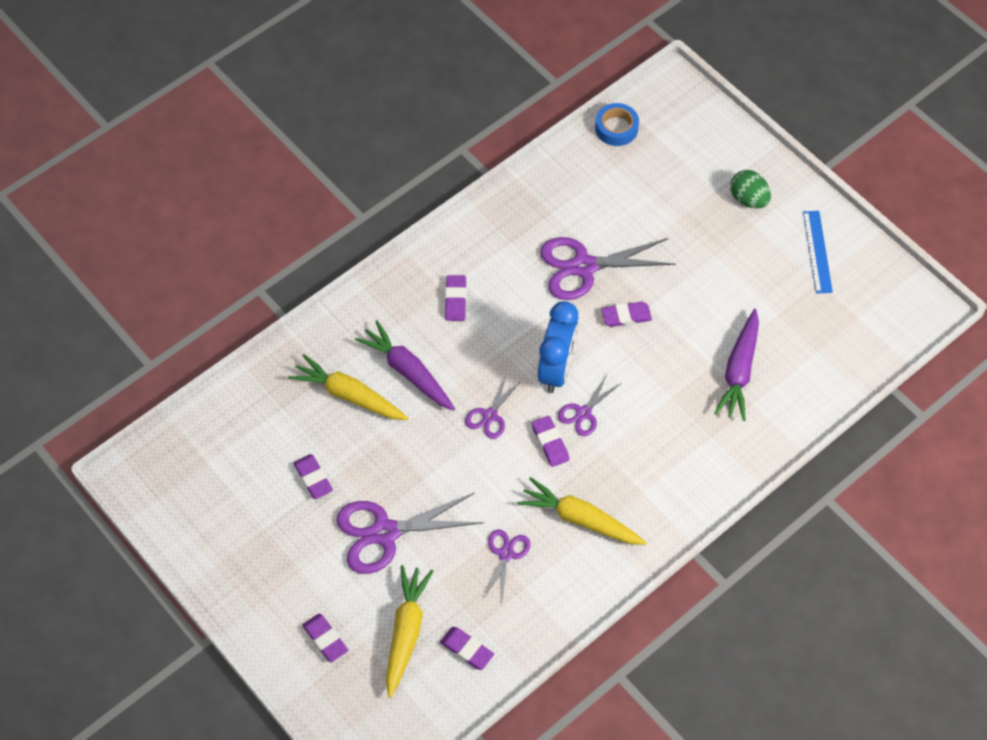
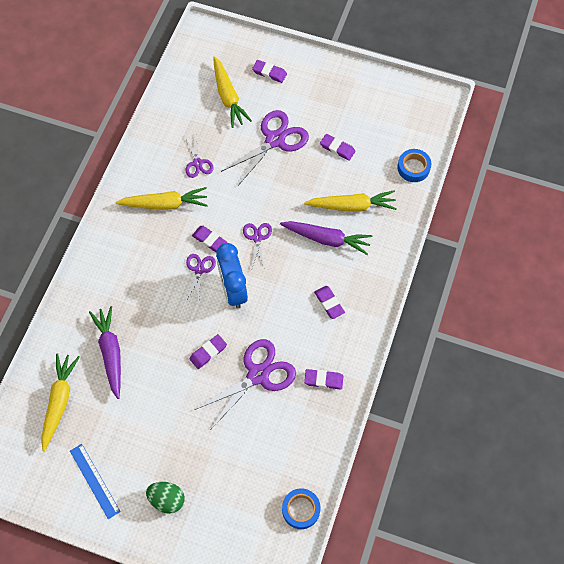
camera: 150 degrees right, 5 degrees up
(239, 403) = (413, 168): none -> blue tape
(467, 649) = (189, 104): purple eraser -> purple eraser (323, 380)
(823, 347) = (59, 402): none -> yellow carrot

